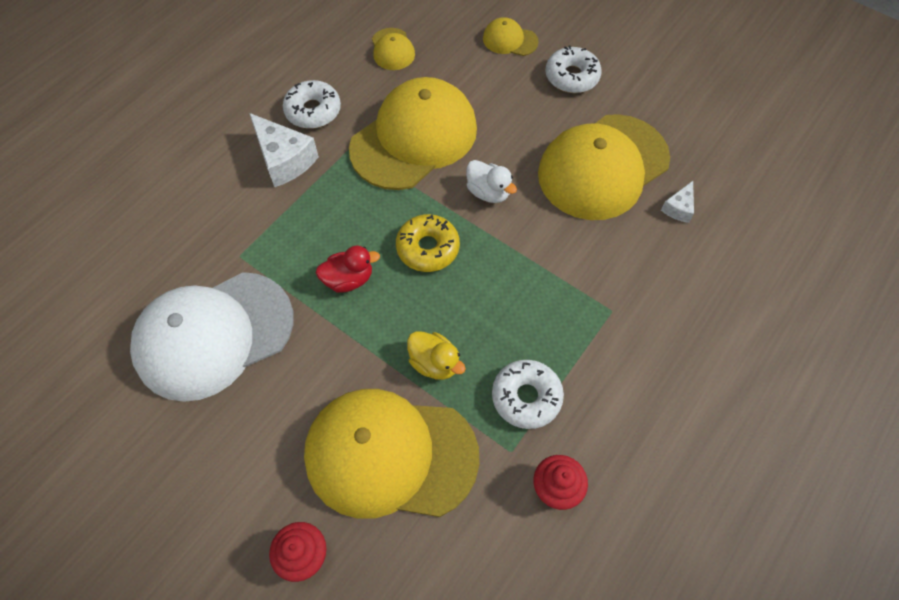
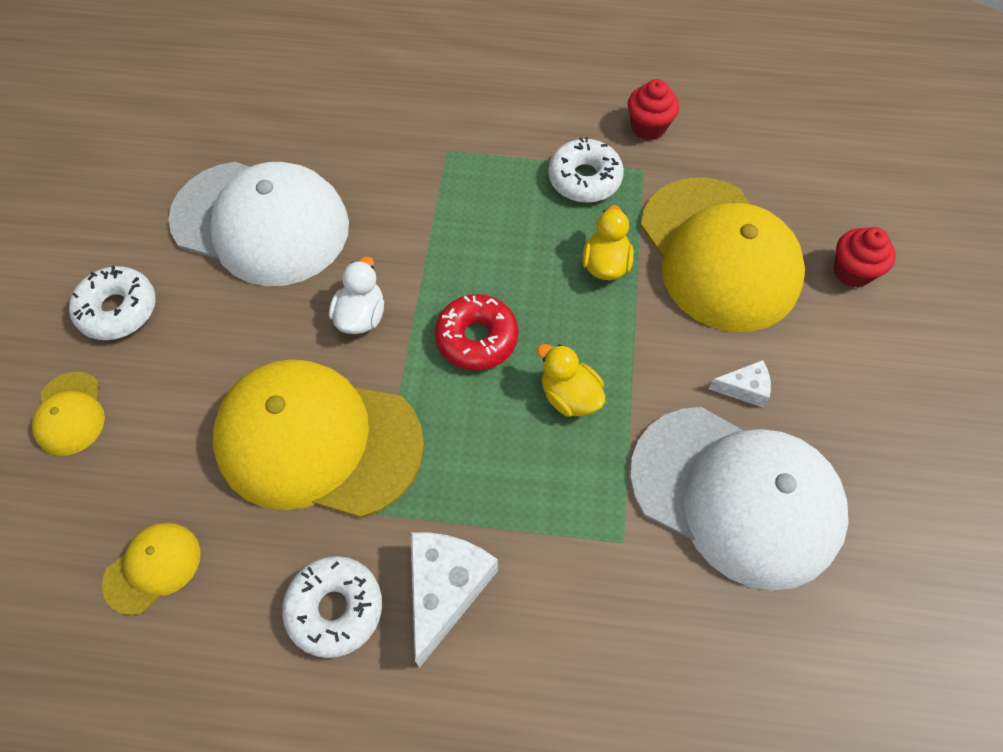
camera: 120 degrees left, 0 degrees up
(348, 279) = (569, 396): red duck -> yellow duck
(428, 248) = (476, 338): yellow donut -> red donut
(603, 167) = (261, 223): yellow cap -> white cap
(678, 208) = (285, 141): white cheese -> white cheese (744, 388)

